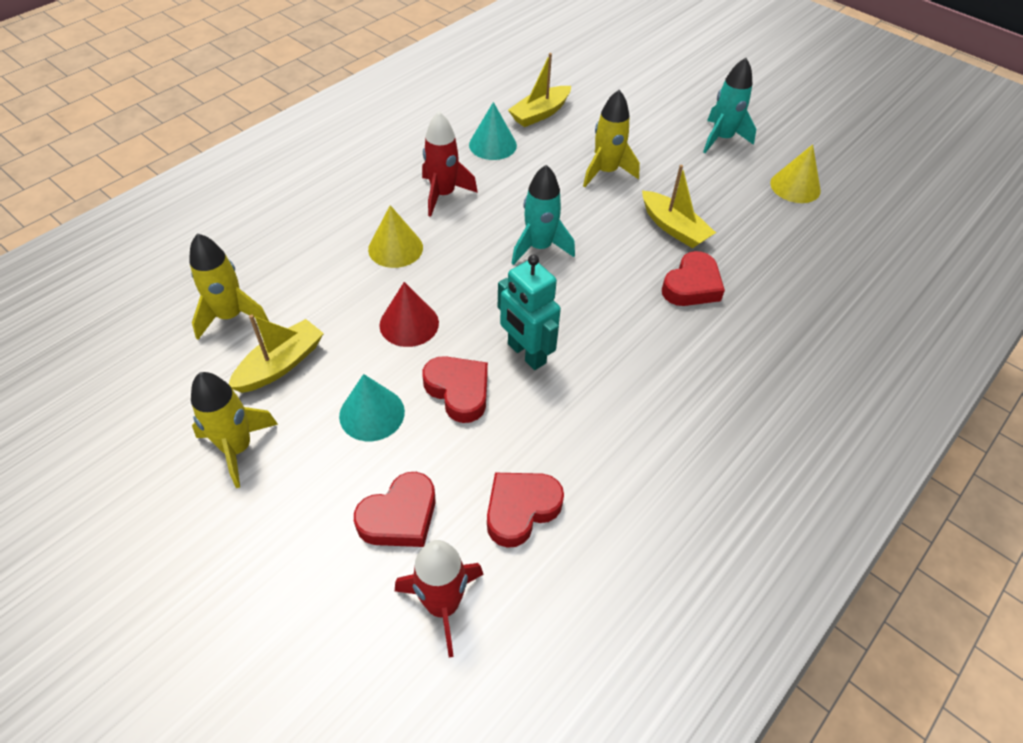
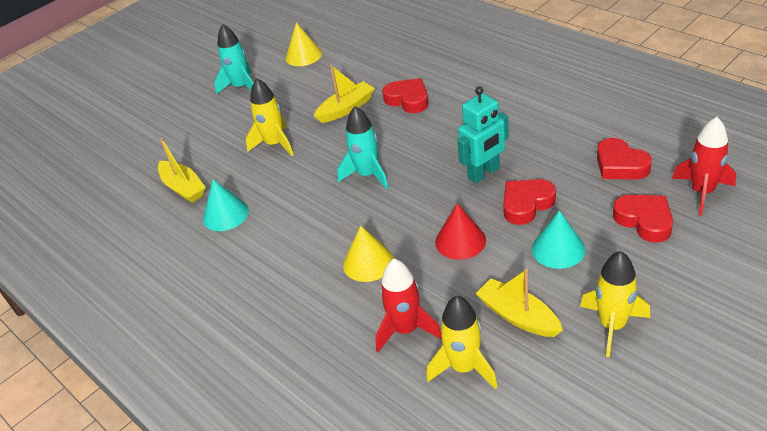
camera: 80 degrees left, 10 degrees down
(443, 195) = (295, 240): red rocket -> red rocket (406, 330)

